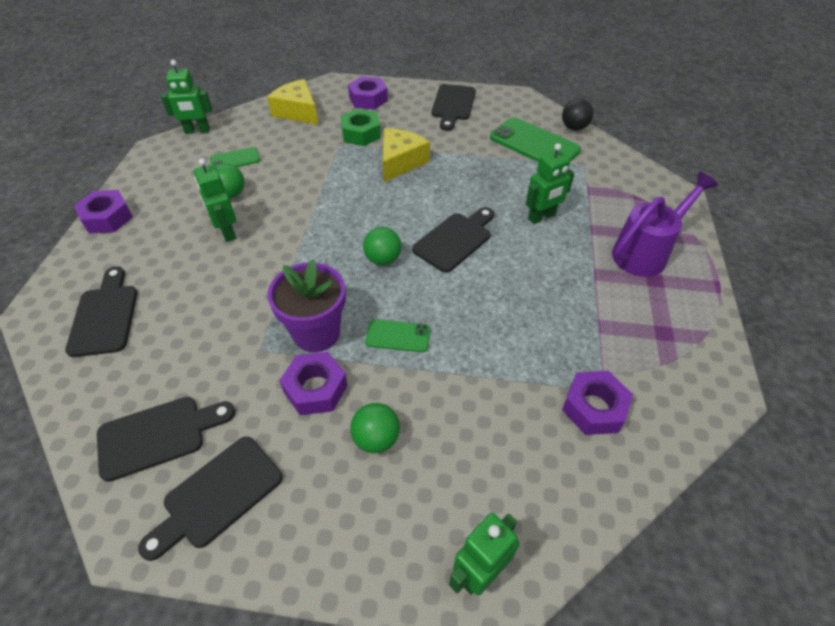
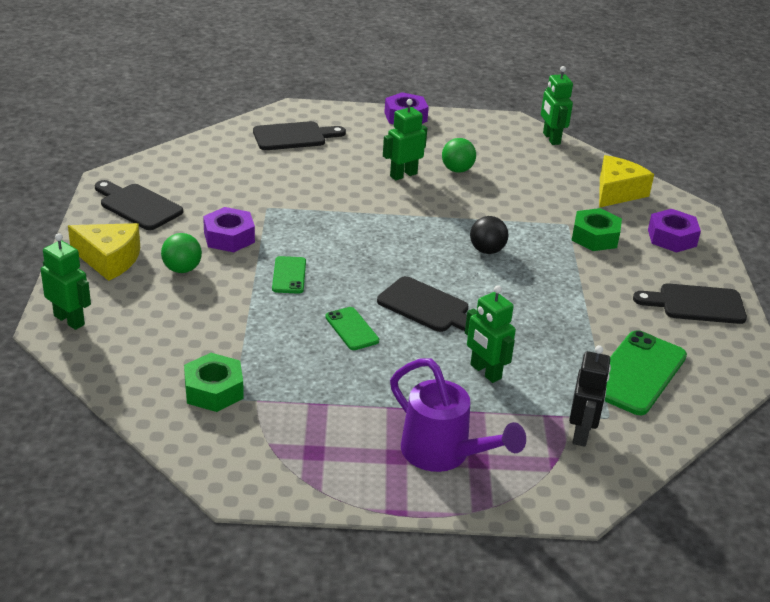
camera: 80 degrees right, 15 degrees down
(158, 435) = (186, 176): black cutting board -> none
(235, 159) = (512, 165): green phone -> green phone (352, 329)
(316, 333) = (287, 233): purple flower pot -> none
(383, 259) = (387, 262): green ball -> none
(400, 162) = (551, 267): yellow cheese -> yellow cheese (109, 260)
(574, 127) = (697, 414): black ball -> black ball (487, 250)
(594, 408) = (214, 390): purple nut -> green nut
(605, 180) = (581, 434): none -> black robot

